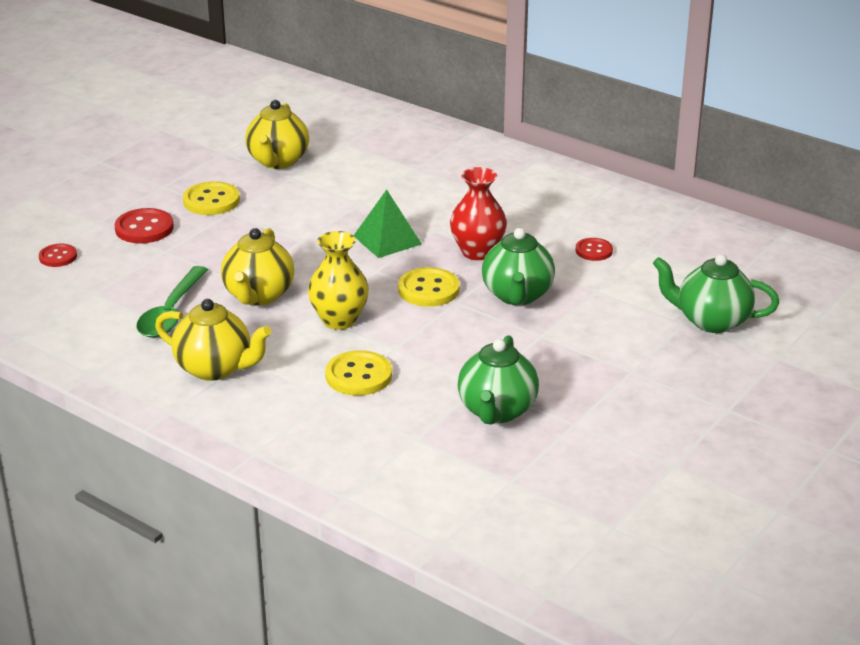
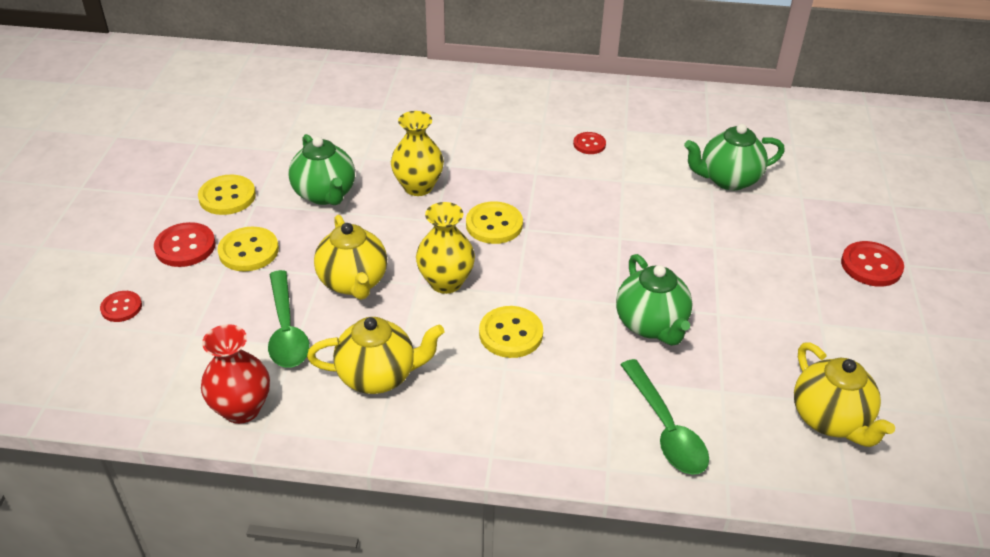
camera: 30 degrees left, 10 degrees up
(192, 246) = (248, 251): none -> yellow button
(278, 161) = (256, 137): yellow teapot -> yellow teapot (830, 419)
(387, 240) = (418, 187): green pyramid -> yellow vase
(426, 488) = (665, 428): none -> green spoon
(477, 252) = (502, 174): red vase -> red vase (242, 409)
(517, 295) = (568, 206): green teapot -> green teapot (325, 194)
(786, 438) = (871, 266): none -> red button

